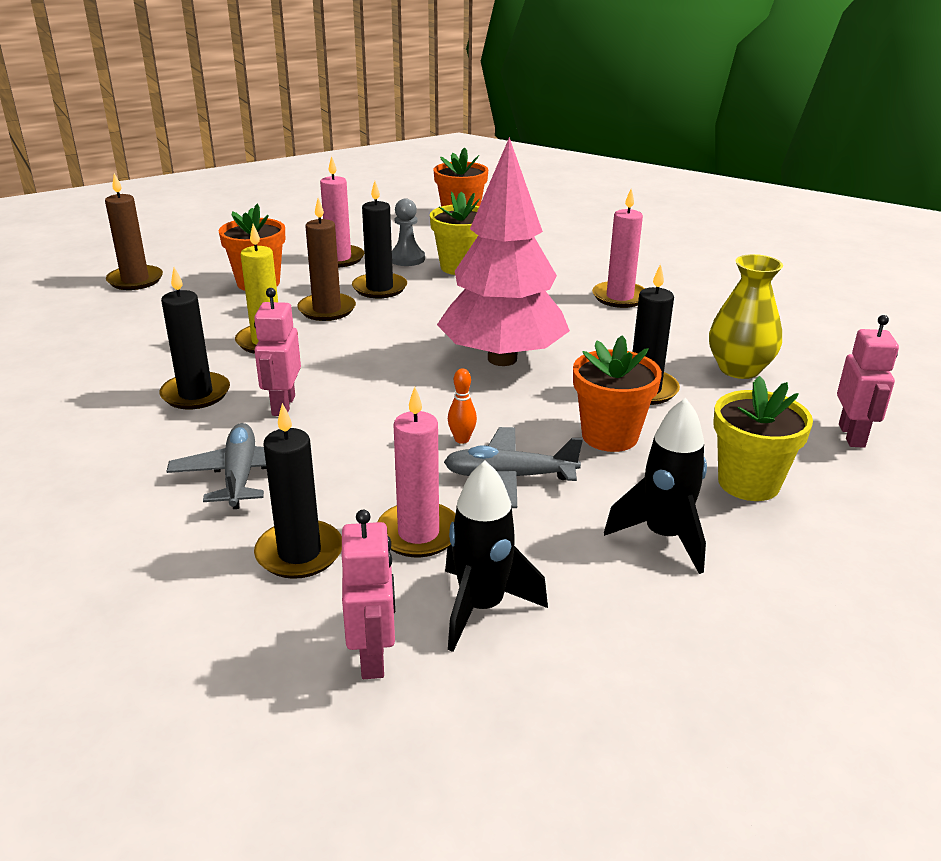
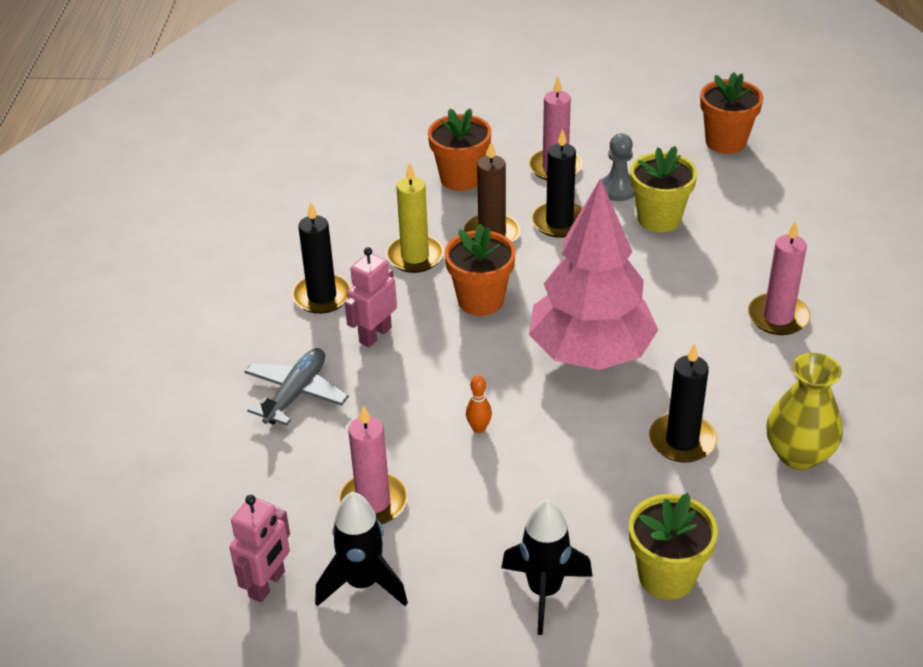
camera: 35 degrees right, 10 degrees up
(135, 280) = (365, 140): brown candle -> none
(299, 553) = (284, 481): black candle -> none
(509, 477) = (481, 482): grey plane -> none
(610, 436) = (600, 477): orange flower pot -> orange flower pot (480, 300)
(852, 435) = (819, 574): pink robot -> none

